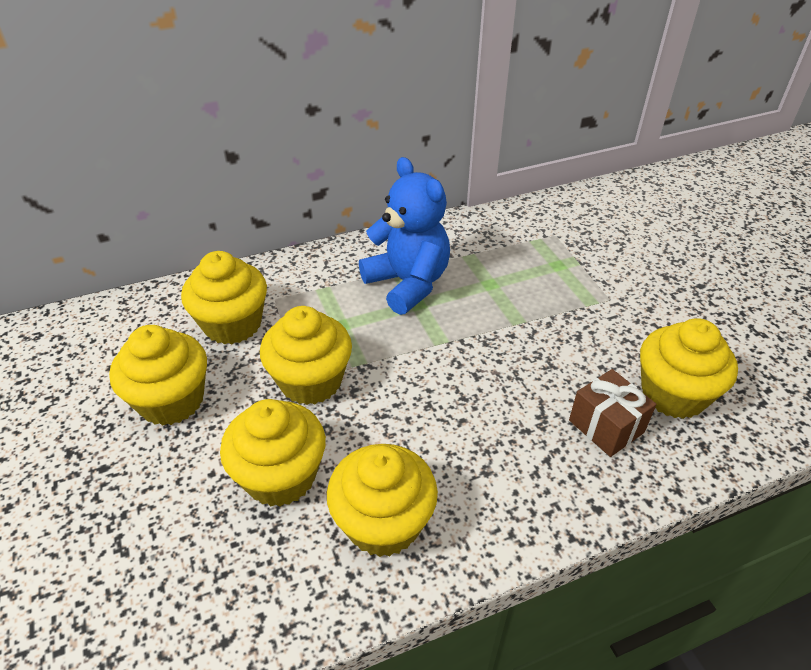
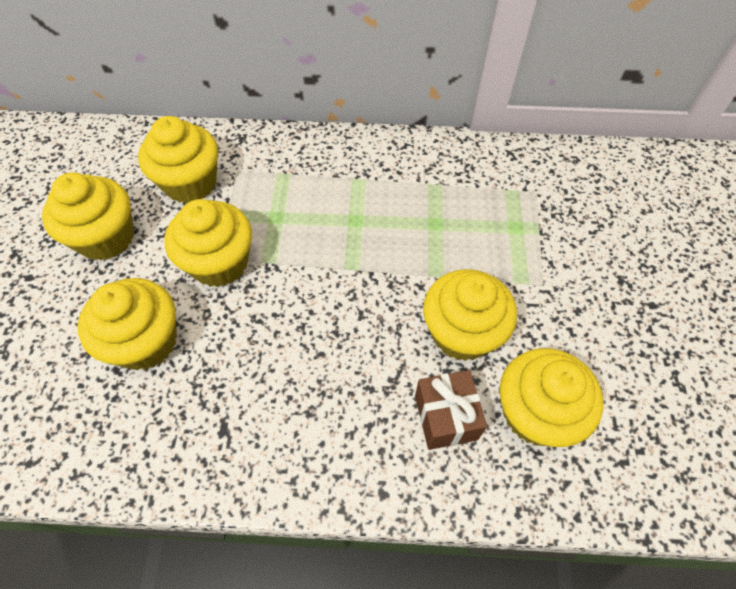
camera: 25 degrees right, 15 degrees up
(383, 523) = (197, 420): yellow cupcake -> yellow cupcake (462, 333)
(408, 284) = (359, 196): blue teddy bear -> none

